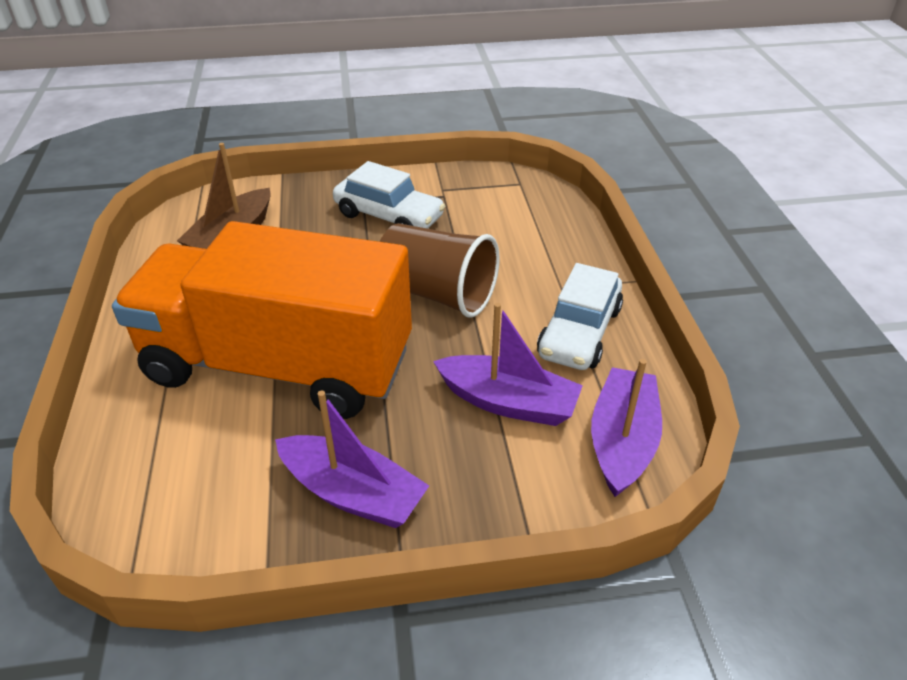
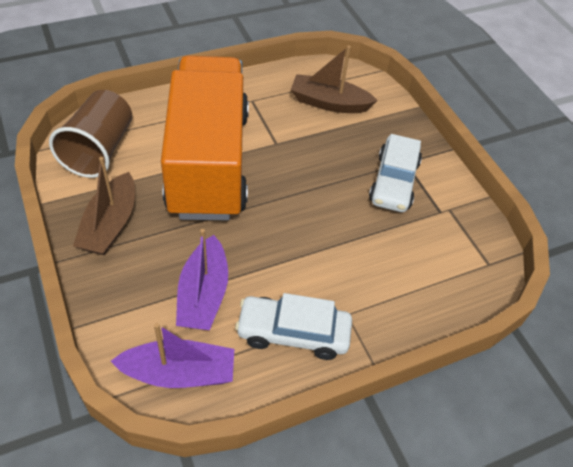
camera: 70 degrees right, 10 degrees up
(352, 493) = (110, 225): purple boat -> brown boat
(437, 293) = (308, 231): brown cup -> brown cup (99, 150)

